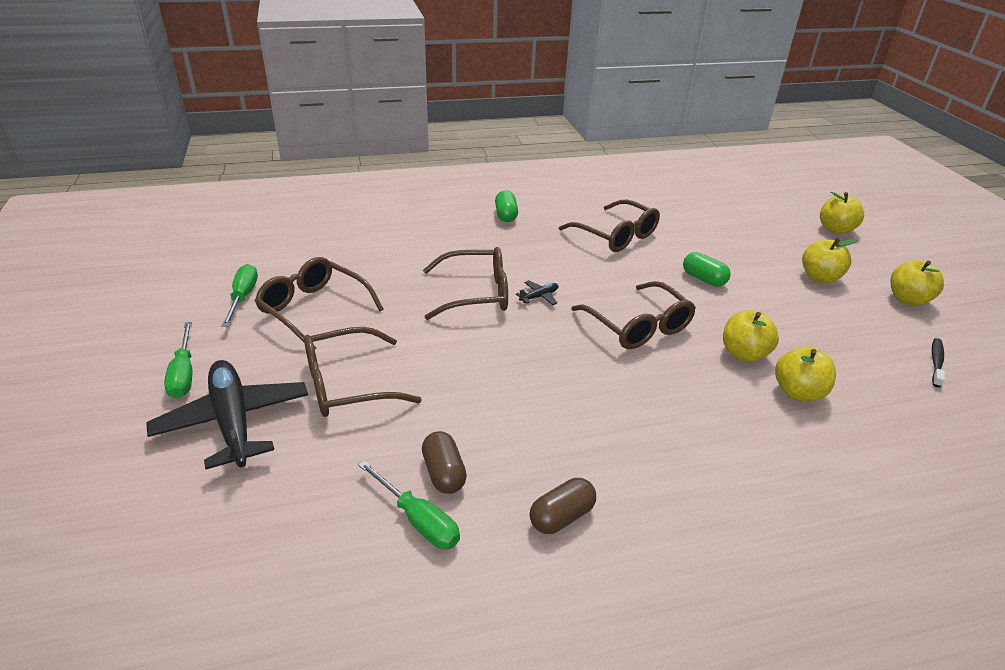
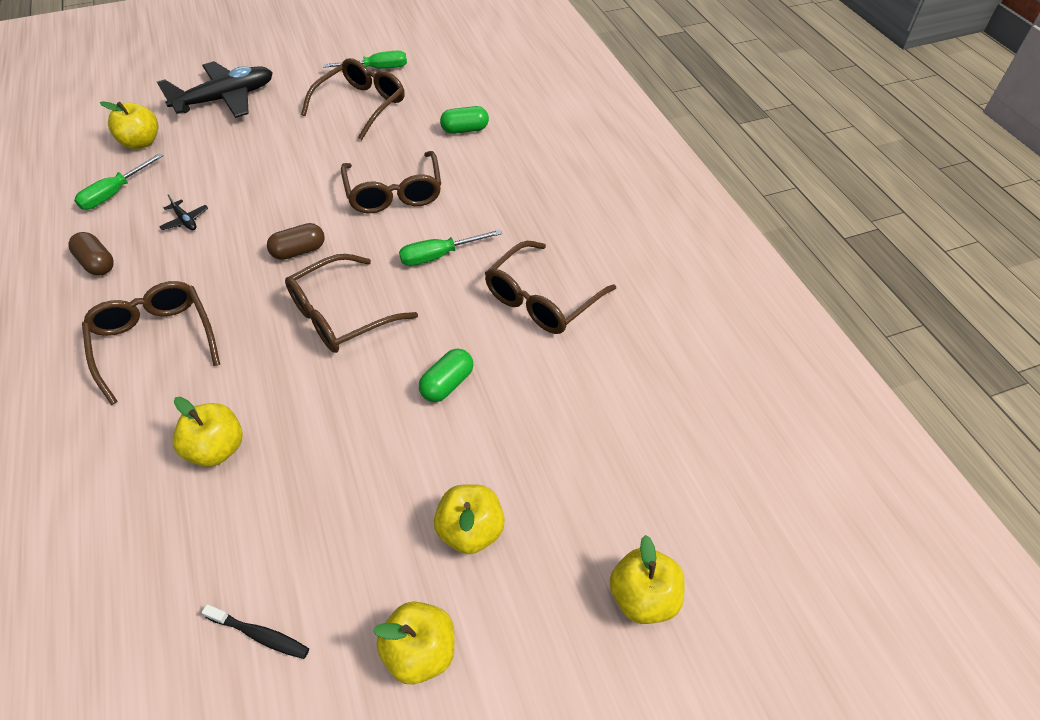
camera: 85 degrees right, 15 degrees up
(184, 374) = (279, 67): green screwdriver -> green screwdriver (439, 256)
(348, 384) = (261, 140): brown glasses -> brown glasses (155, 342)
(444, 473) = (155, 200): brown capsule -> brown capsule (299, 251)
(506, 215) = (566, 200): green capsule -> green capsule (465, 130)
(539, 297) = (393, 237): black plane -> black plane (185, 220)
(744, 353) = (289, 407): yellow apple -> yellow apple (141, 142)

